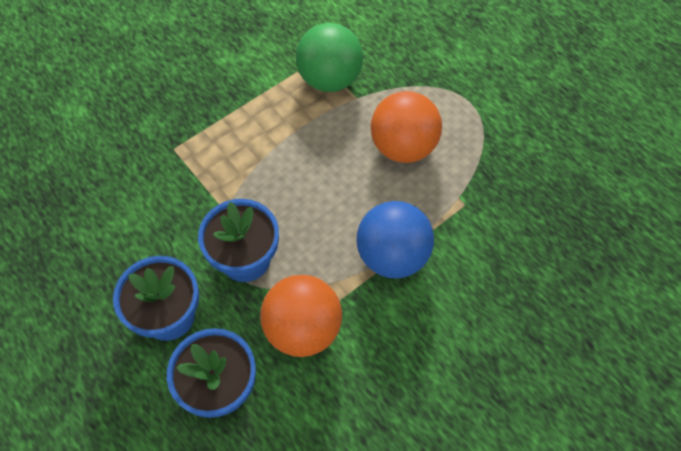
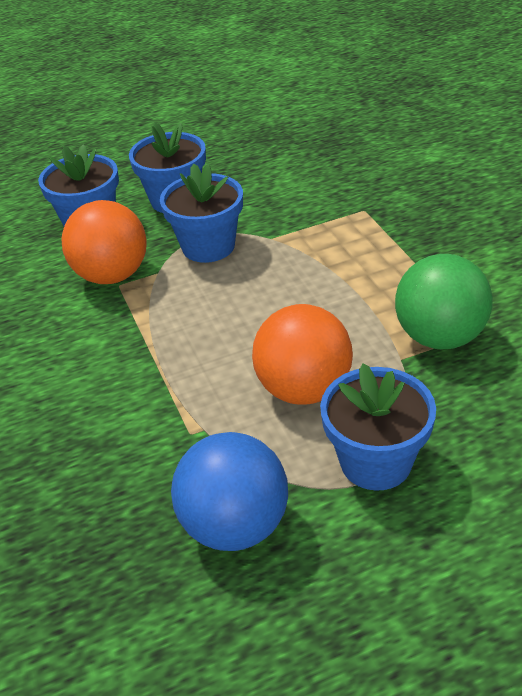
camera: 110 degrees right, 20 degrees down
(392, 255) = (154, 351): blue ball -> blue ball (235, 525)
(452, 97) = (375, 461): none -> blue flower pot

